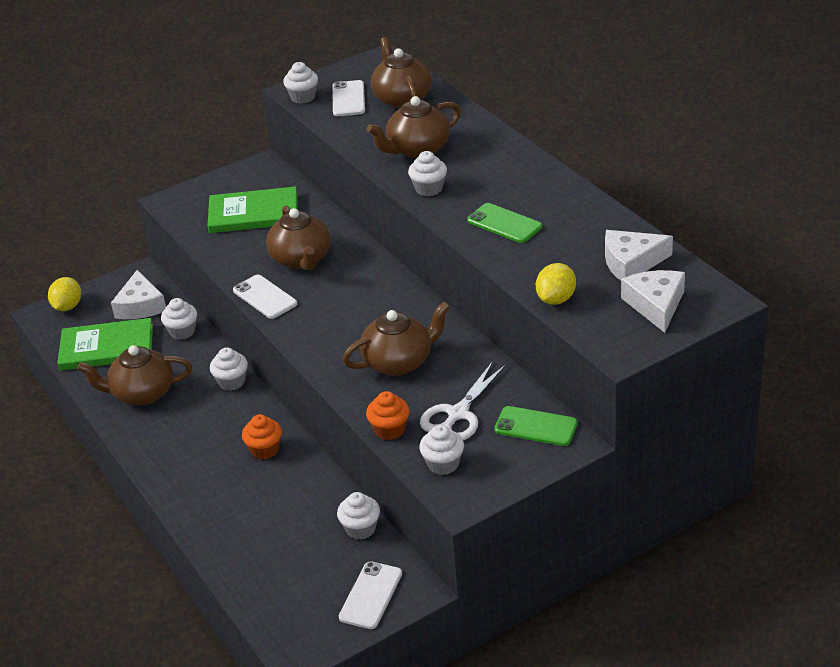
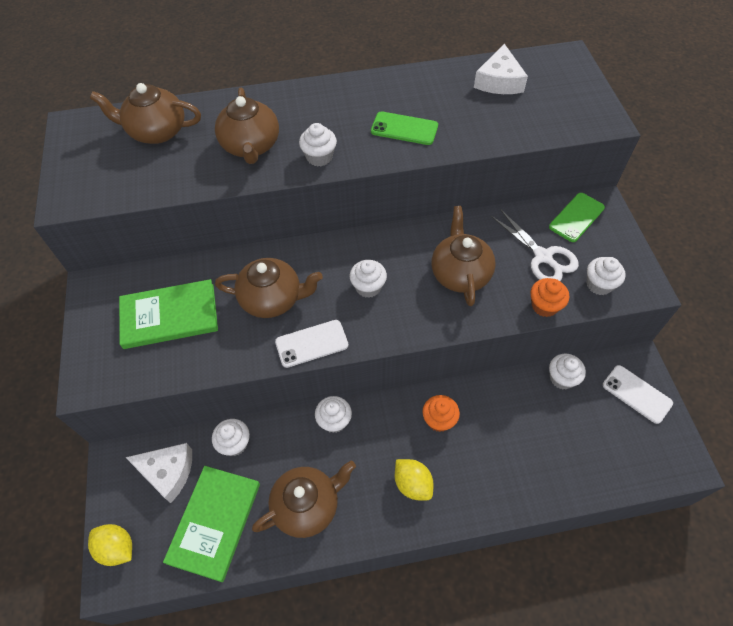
camera: 70 degrees left, 20 degrees up
(142, 393) = (307, 505): brown teapot -> brown teapot turned 135 degrees counterclockwise
(253, 213) = (169, 316): green book -> green book turned 60 degrees clockwise
(303, 97) = (84, 198): white cupcake -> white cupcake (368, 287)
(348, 99) = (121, 167): white phone -> none
(504, 224) = (404, 129): green phone -> green phone turned 45 degrees clockwise
(556, 299) = (524, 132): yellow lemon -> yellow lemon (412, 484)
(655, 305) = (557, 86): white cheese -> none

